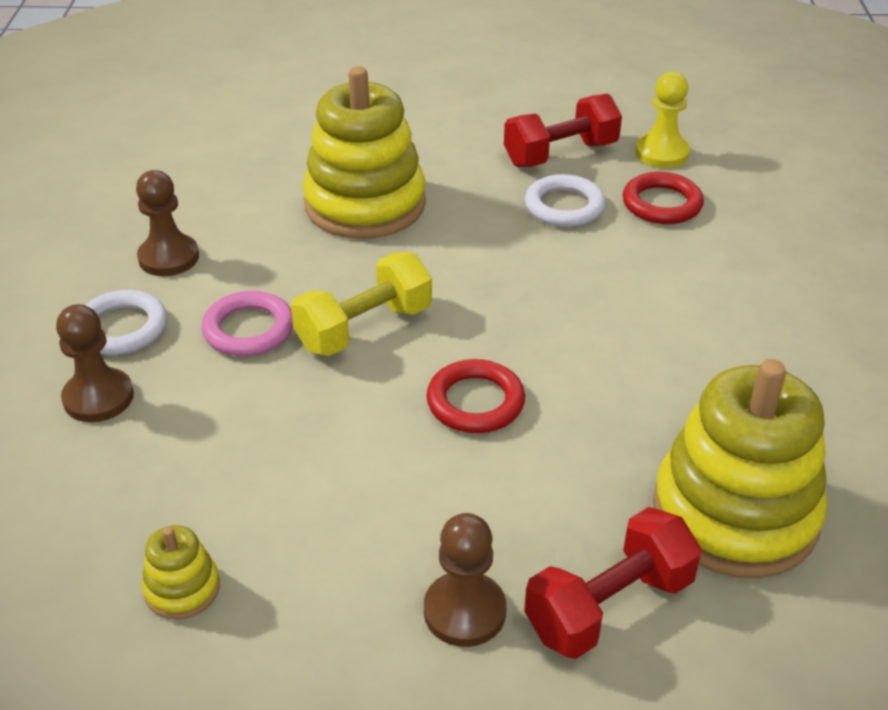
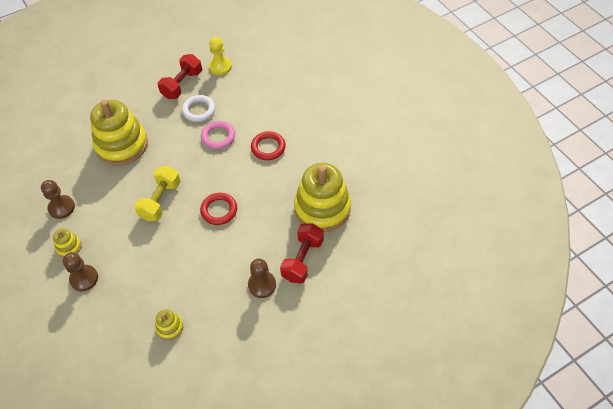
camera: 30 degrees left, 15 degrees up
(122, 328) = (69, 247): white ring -> yellow stacking toy
(249, 329) = (118, 223): pink ring -> pink ring (218, 137)
(661, 204) = (233, 92): red ring -> red ring (268, 147)

